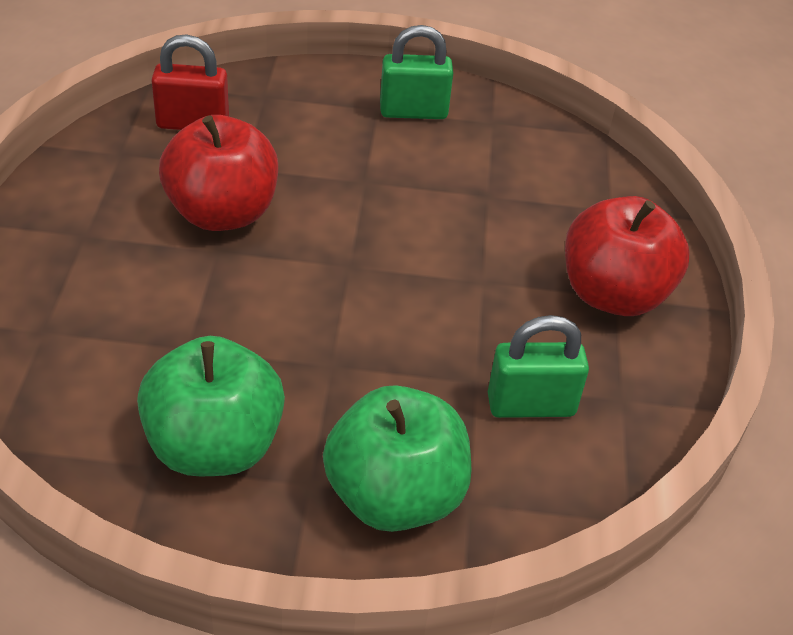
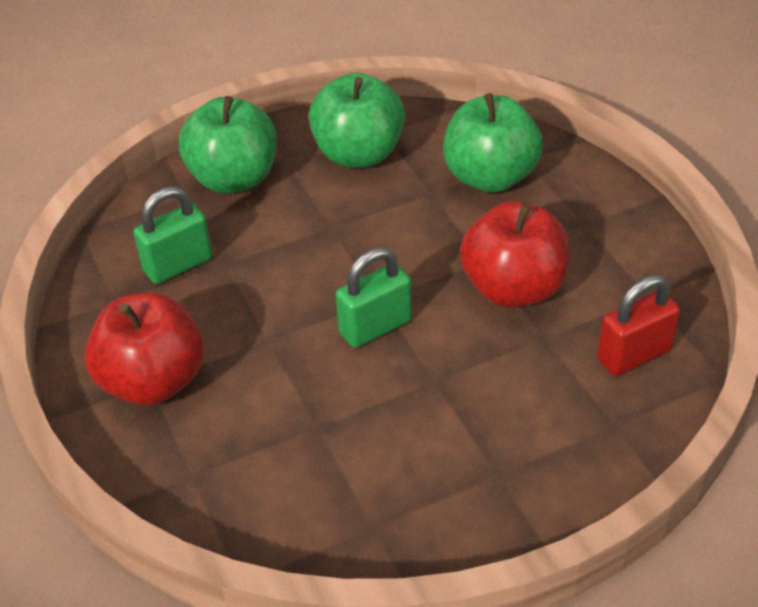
camera: 155 degrees right, 0 degrees up
(107, 330) = (490, 177): none -> green apple
(413, 111) = (461, 490): green padlock -> green padlock (375, 327)

